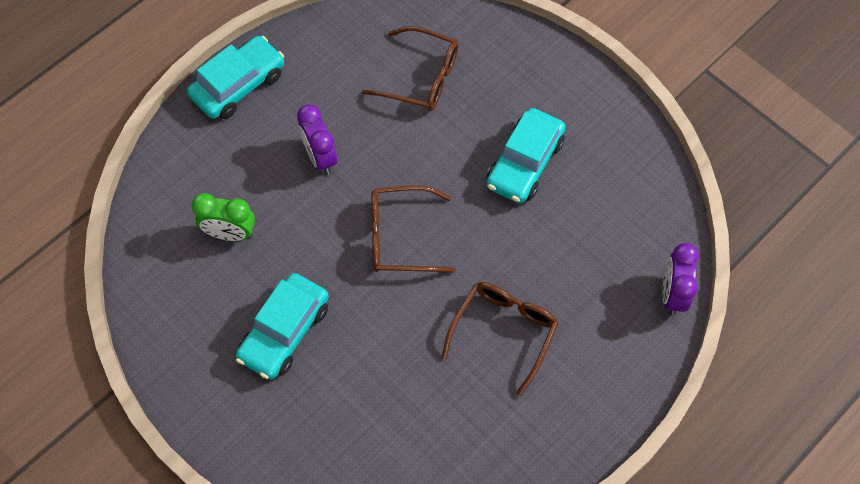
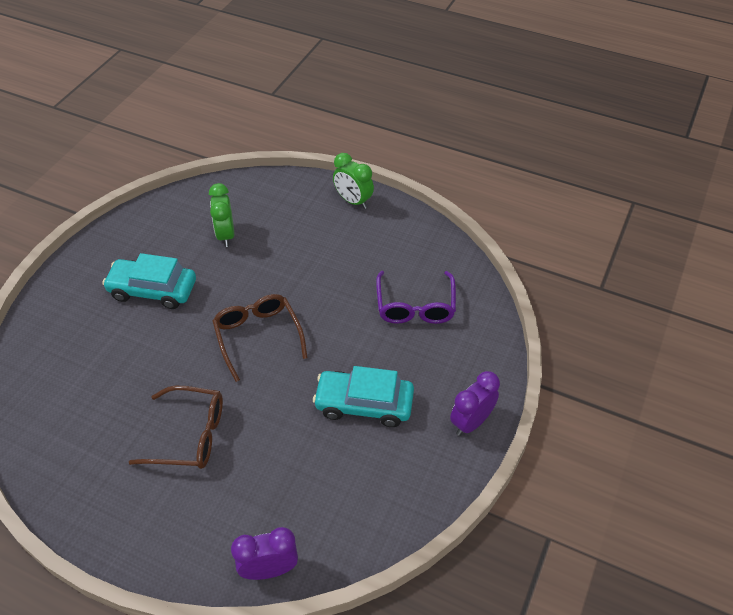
camera: 70 degrees right, 15 degrees down
(238, 85) = (353, 201): turquoise car -> green clock
(320, 157) = (311, 265): purple clock -> purple clock (471, 422)
(421, 77) = (415, 306): brown glasses -> purple glasses

